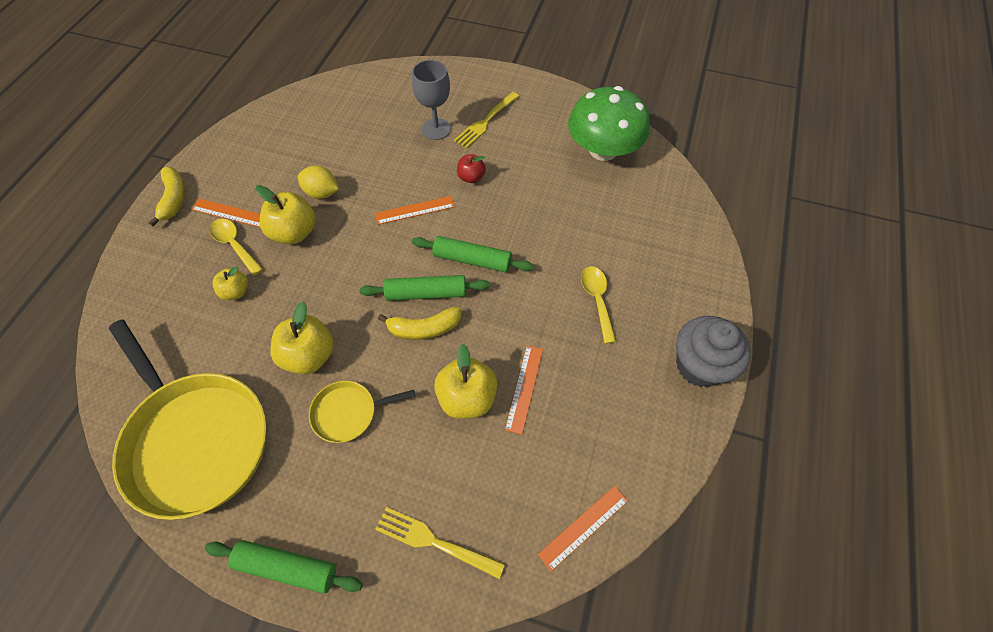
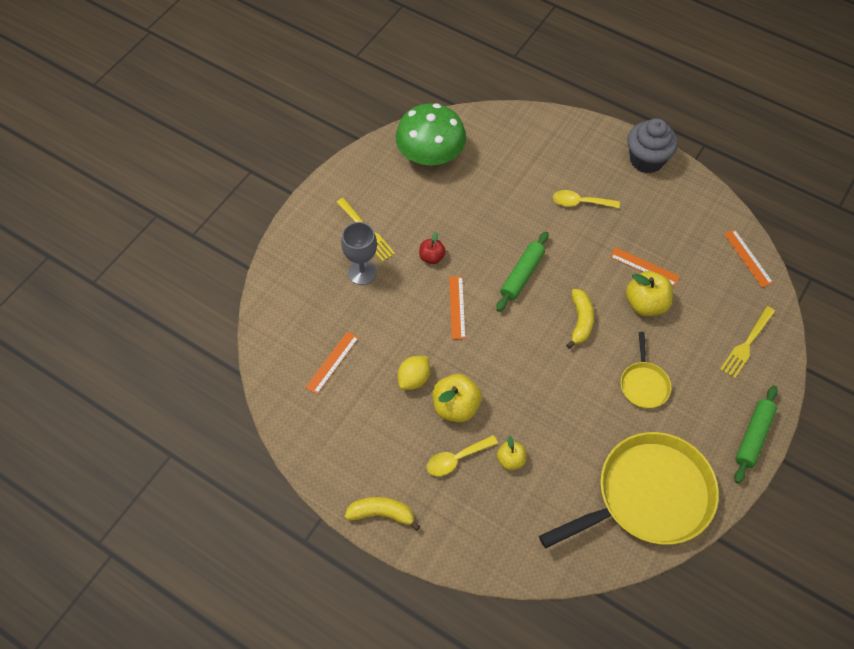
camera: 75 degrees left, 0 degrees up
(230, 213) = (415, 461): orange ruler -> orange ruler (332, 362)
(309, 356) = (588, 407): yellow apple -> none
(426, 293) = (547, 314): green rolling pin -> none

